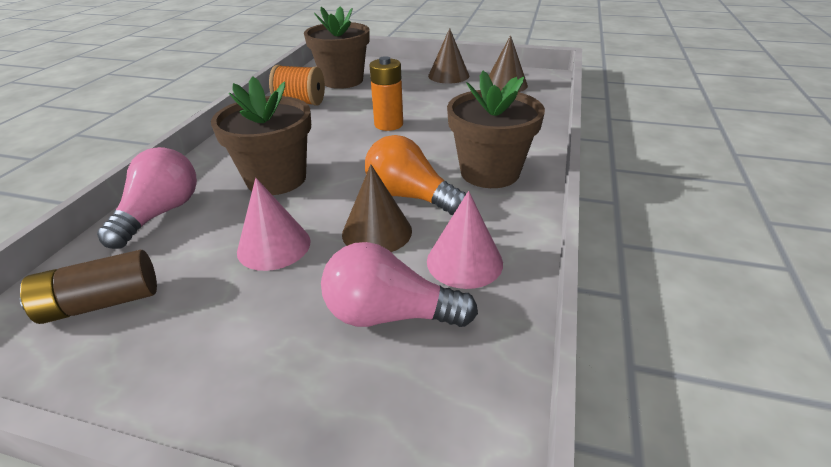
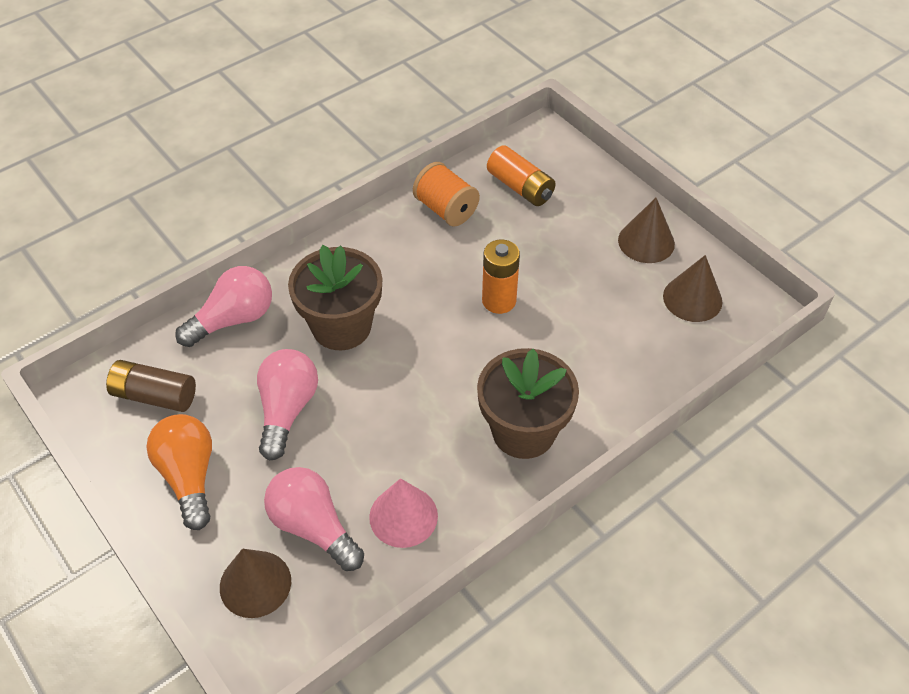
camera: 35 degrees right, 15 degrees up
(274, 246) = (287, 410): pink cone -> pink light bulb
(342, 80) = (520, 187): brown flower pot -> orange battery
(377, 232) = (368, 443): brown cone -> brown cone (255, 584)
(410, 196) = (428, 418): orange light bulb -> orange light bulb (189, 476)

